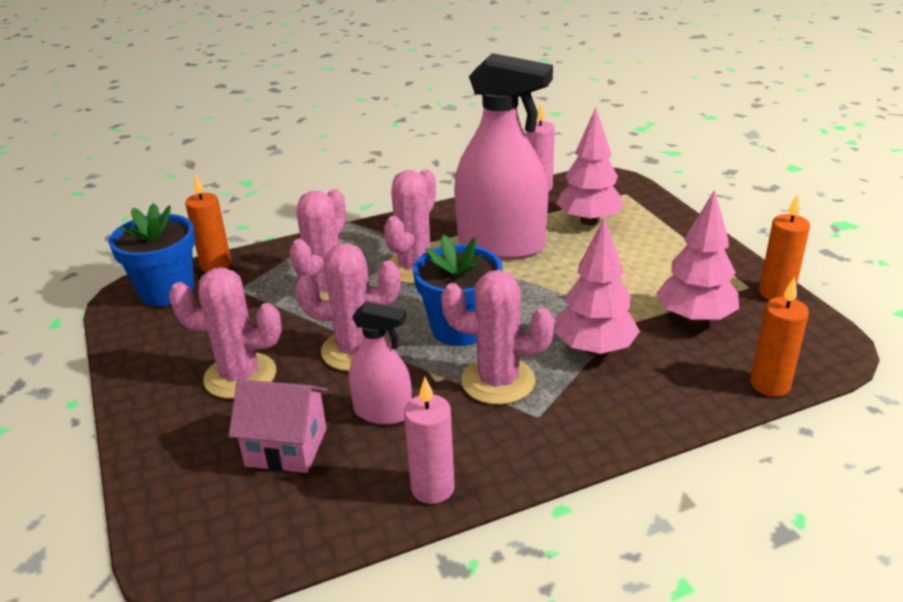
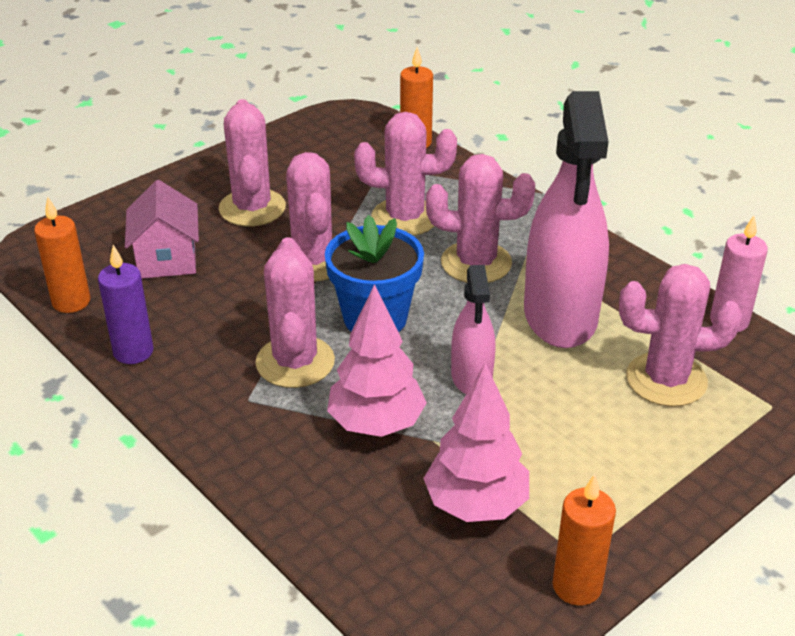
camera: 70 degrees right, 5 degrees up
(167, 291) = (361, 131): blue flower pot -> none
(383, 412) = (226, 300): pink spray bottle -> pink spray bottle (471, 377)
(432, 488) = (133, 352): pink candle -> purple candle
(588, 221) = (666, 380): pink tree -> pink cactus
(770, 385) = (360, 584): orange candle -> orange candle (71, 302)

